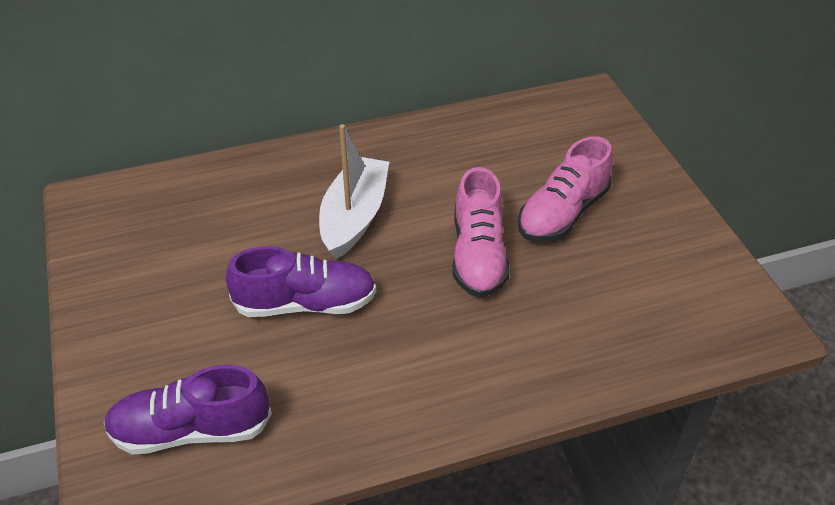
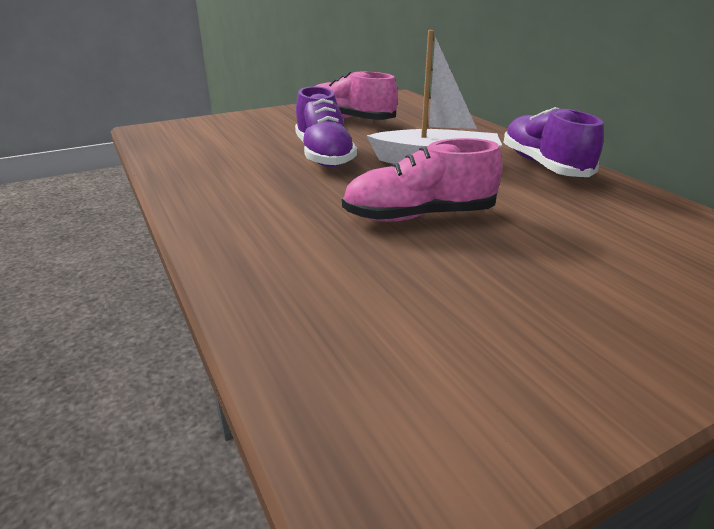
camera: 80 degrees right, 15 degrees down
(191, 430) = (201, 138): purple shoe -> purple shoe (544, 165)
(562, 213) = (530, 263): pink shoe -> pink shoe (349, 120)

